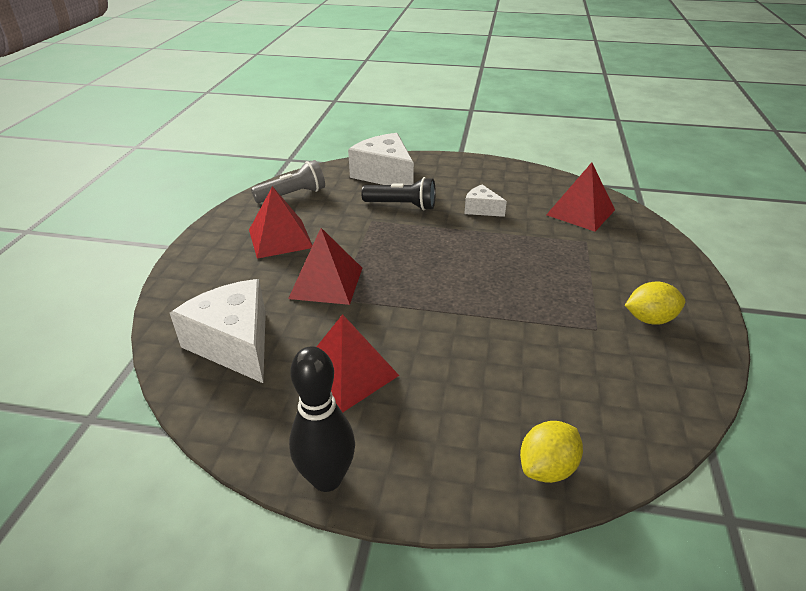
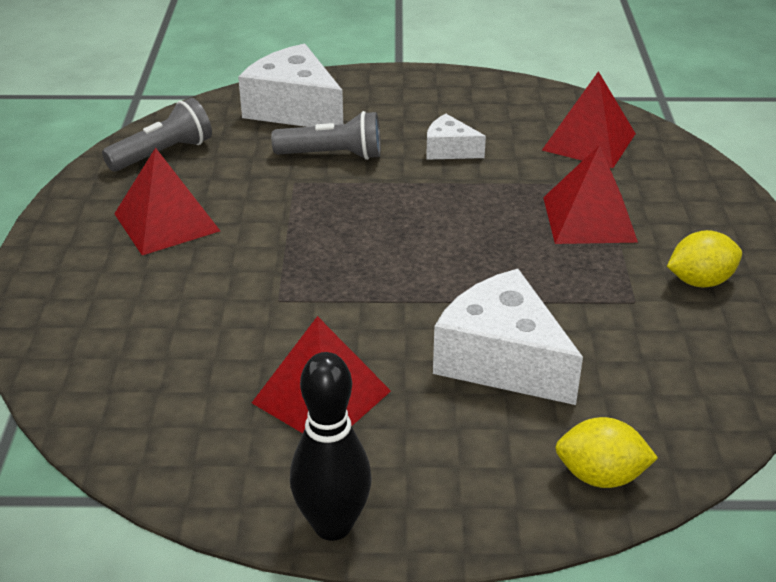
camera: 10 degrees left, 0 degrees up
(234, 343) = (152, 376): white cheese -> white cheese (502, 360)
(326, 282) = (255, 279): red pyramid -> red pyramid (589, 219)
(402, 205) = (333, 155): black flashlight -> grey flashlight
(547, 468) = (600, 476): yellow lemon -> yellow lemon turned 60 degrees clockwise

